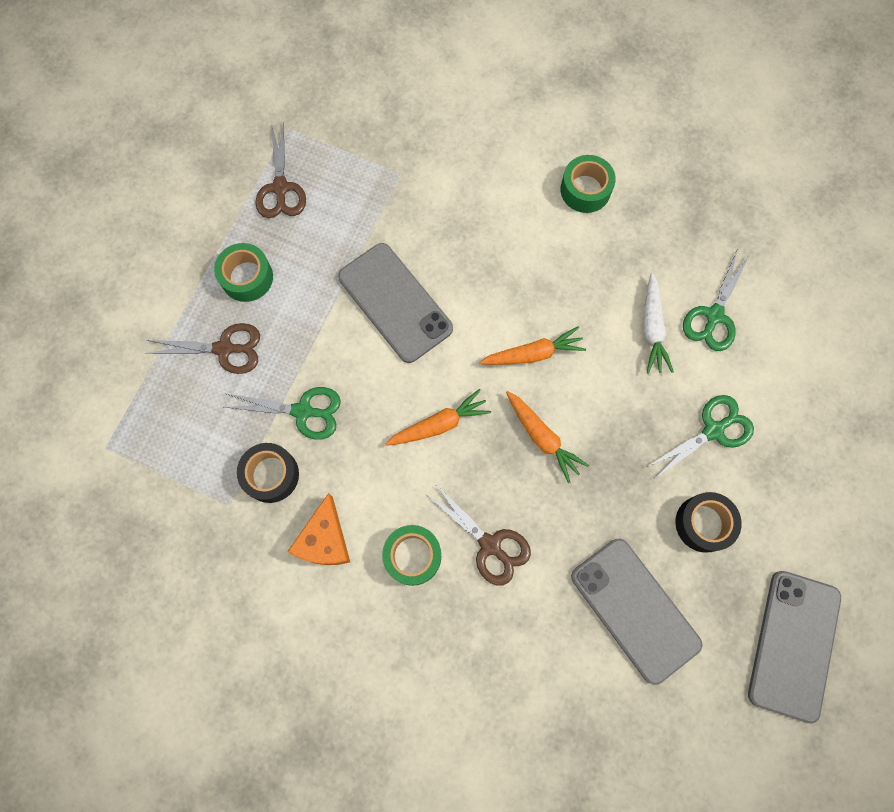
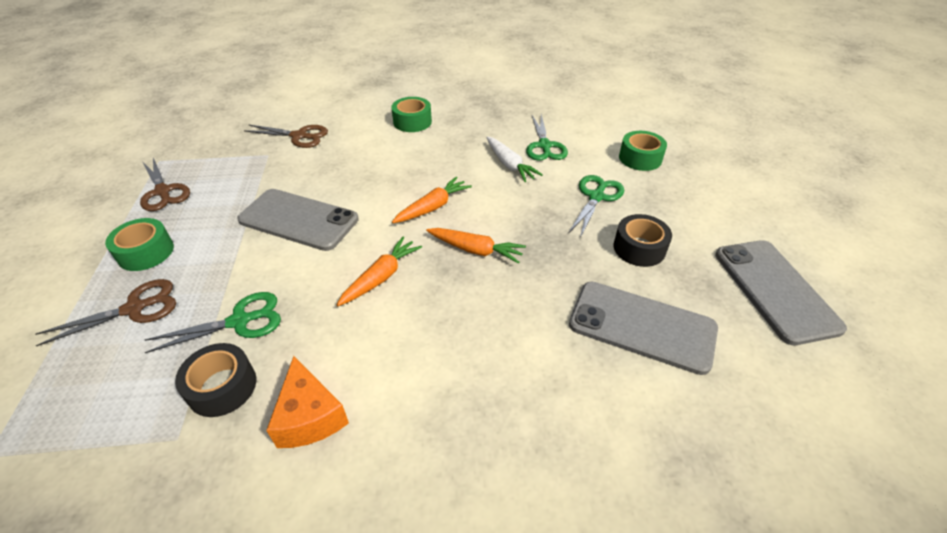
camera: 30 degrees left, 30 degrees down
(412, 556) = (413, 385): green tape -> green tape (640, 158)
(490, 545) = (483, 340): brown scissors -> brown scissors (299, 136)

